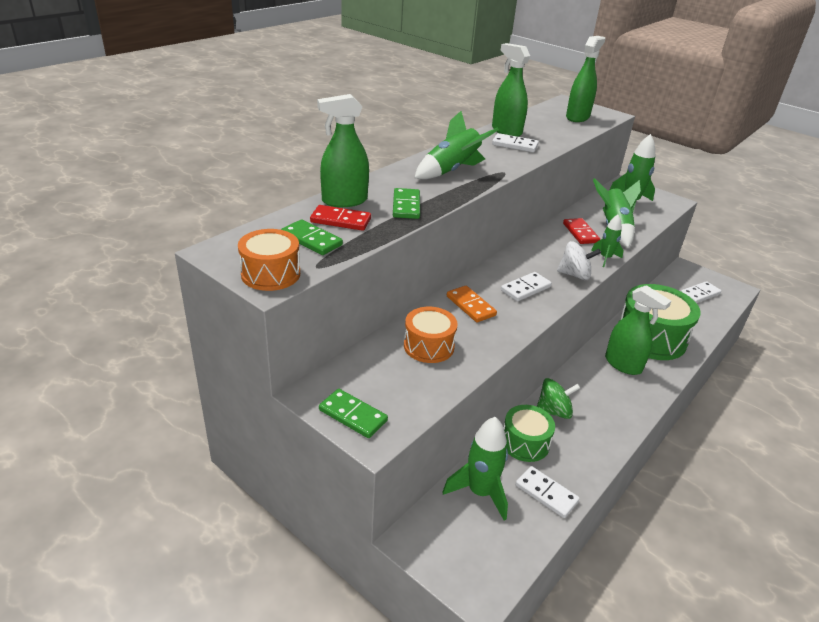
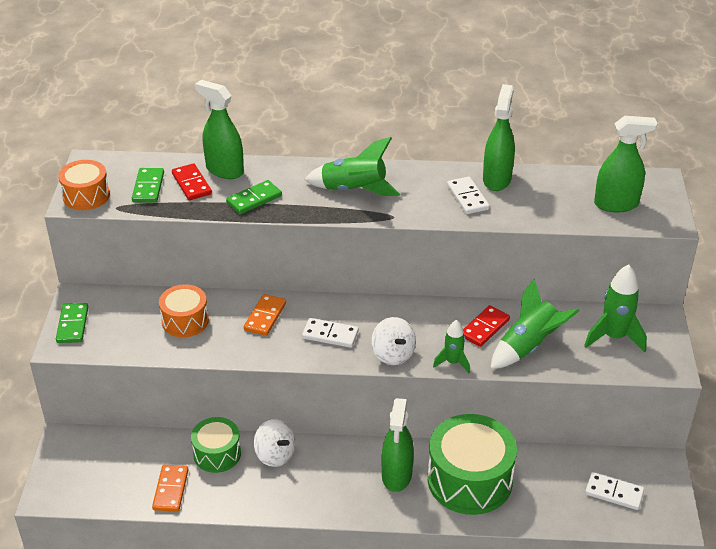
camera: 55 degrees right, 5 degrees up
(480, 492) = (138, 452): green rocket -> none
(546, 493) = (171, 490): white domino -> orange domino
(553, 411) = (275, 455): green spinning top -> white spinning top

